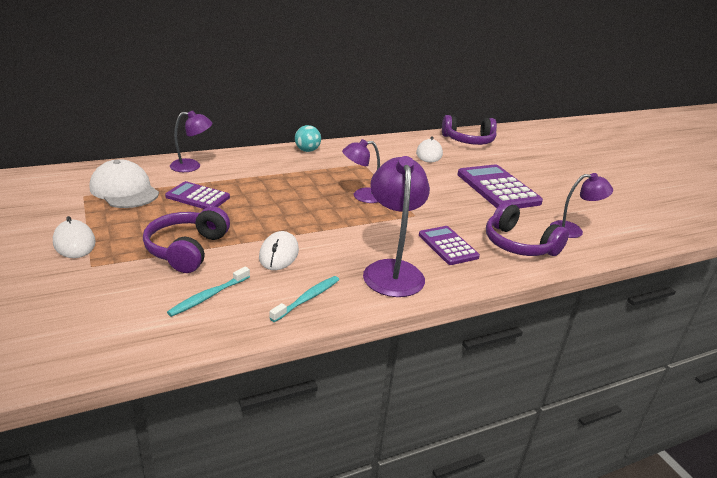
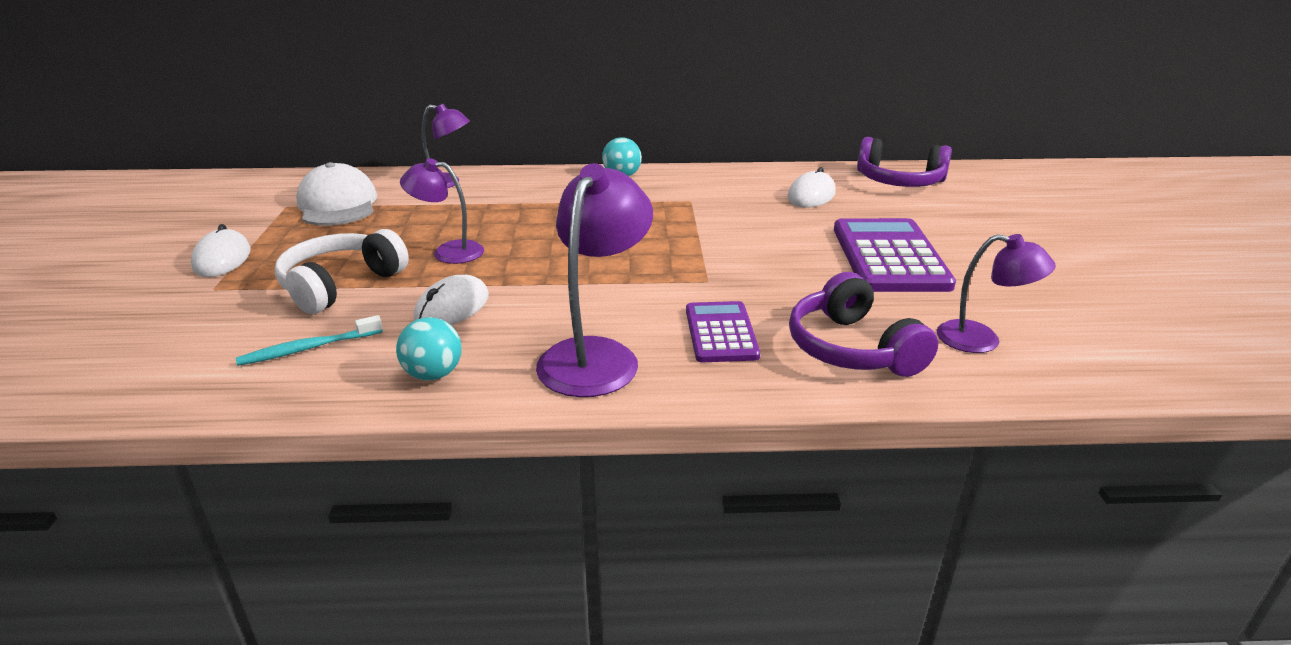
camera: 25 degrees right, 0 degrees up
(187, 249) = (340, 285): purple headphones -> white headphones
(198, 197) = (417, 221): purple calculator -> none
(307, 299) = (433, 374): turquoise toothbrush -> turquoise ball
(361, 196) = (646, 244): purple lamp -> purple lamp (448, 252)

